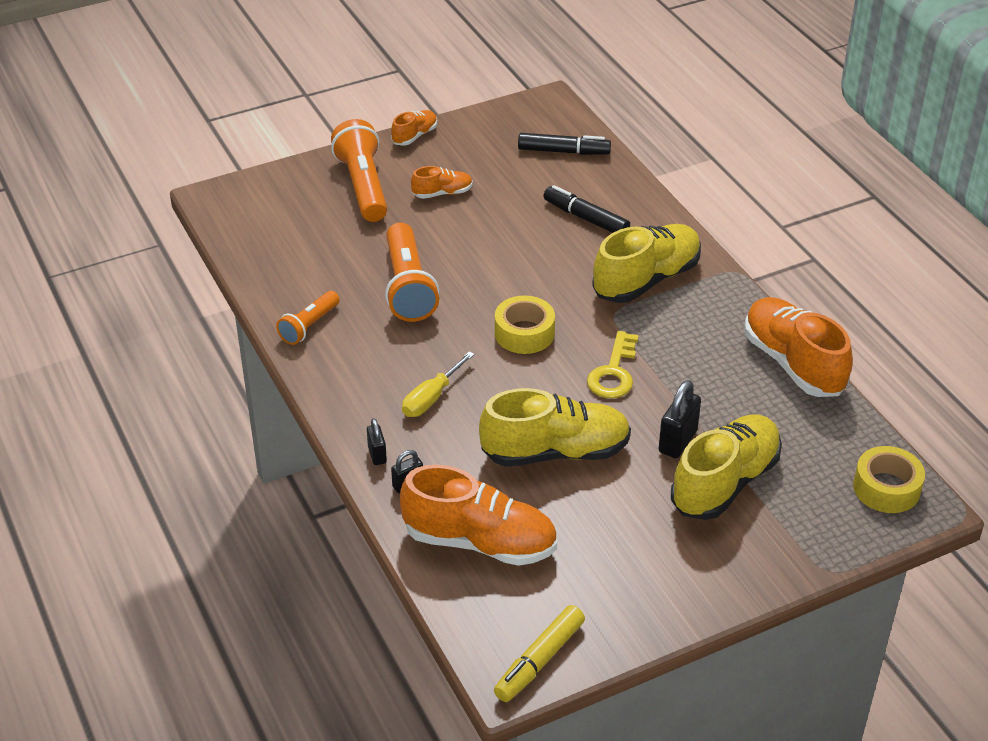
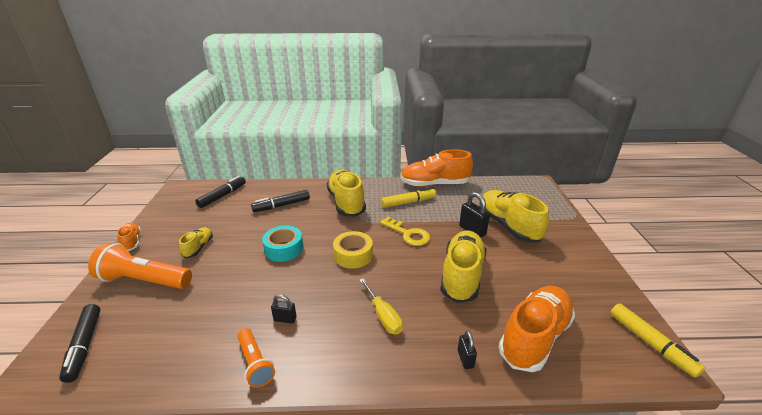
camera: 65 degrees left, 10 degrees down
(262, 204) = (84, 346): none -> black marker
(377, 455) = (426, 367): black padlock -> black padlock (285, 319)
(408, 287) = (267, 291): orange flashlight -> none
(442, 193) = (198, 247): orange shoe -> yellow shoe
(492, 265) = (284, 249): none -> turquoise tape
(704, 347) = (408, 202): none -> yellow marker
(886, 488) = (525, 188): yellow tape -> none

